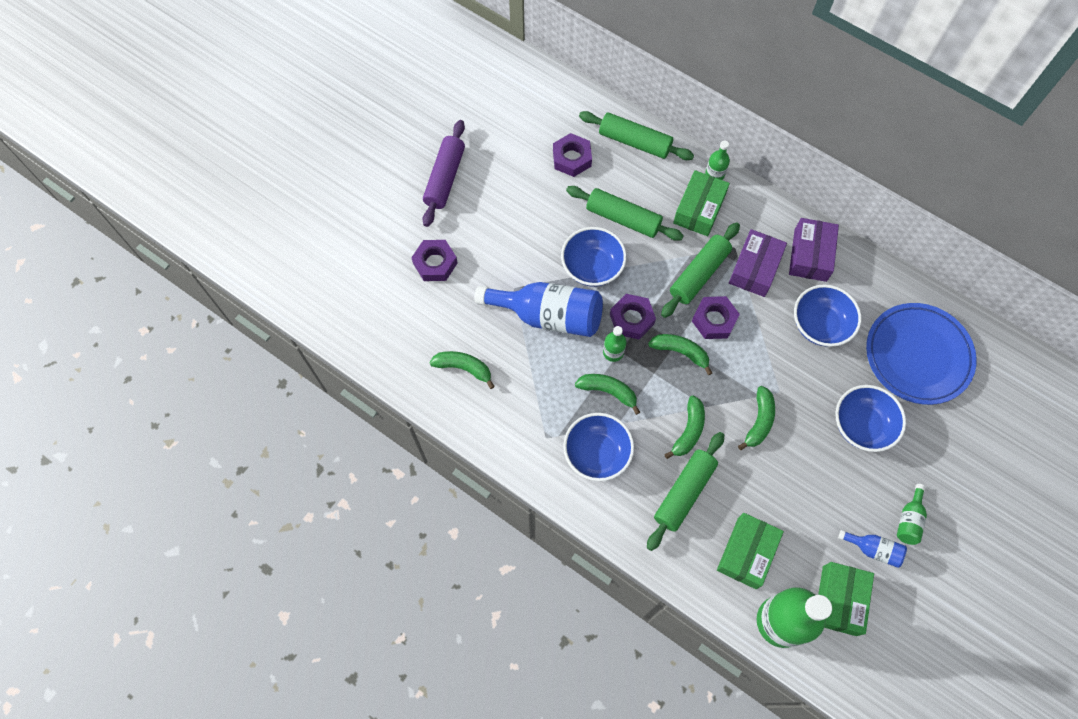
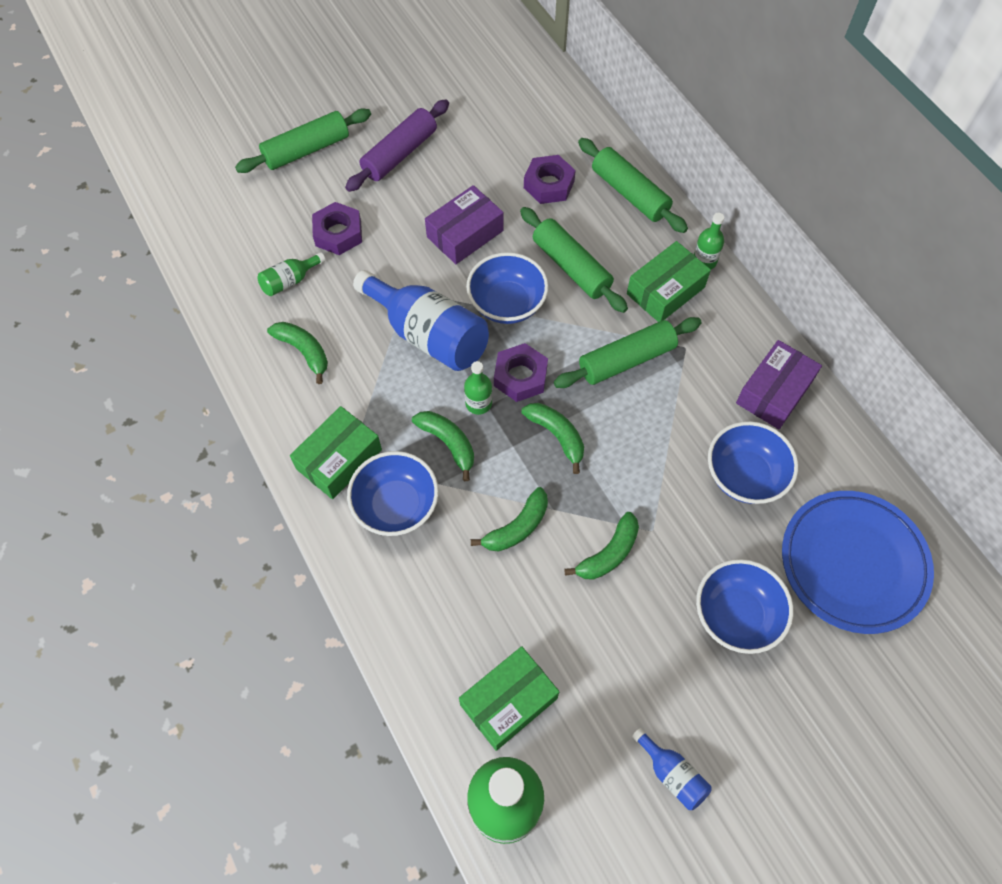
camera: 25 degrees right, 5 degrees down
(684, 493) = (472, 595): green rolling pin -> green rolling pin (306, 150)
(714, 320) = (616, 417): purple nut -> none
(755, 268) = (697, 380): purple box -> purple box (465, 234)
(839, 600) = (594, 816): green box -> green box (339, 459)
(908, 520) = (738, 758): green bottle -> green bottle (290, 281)

